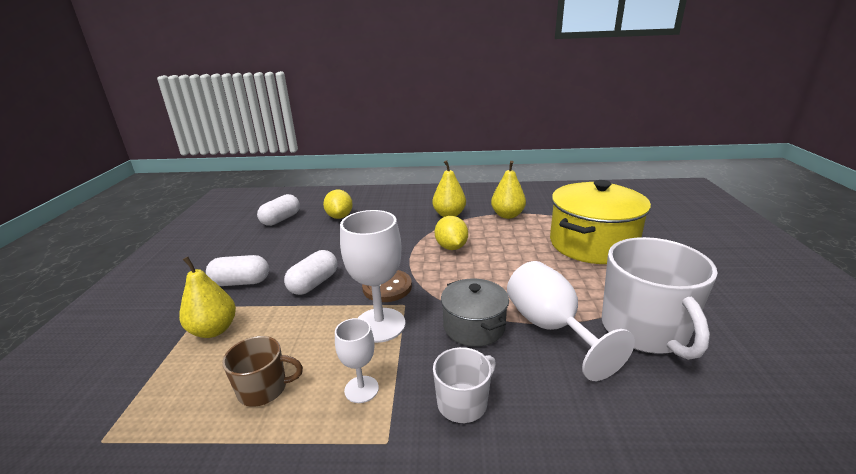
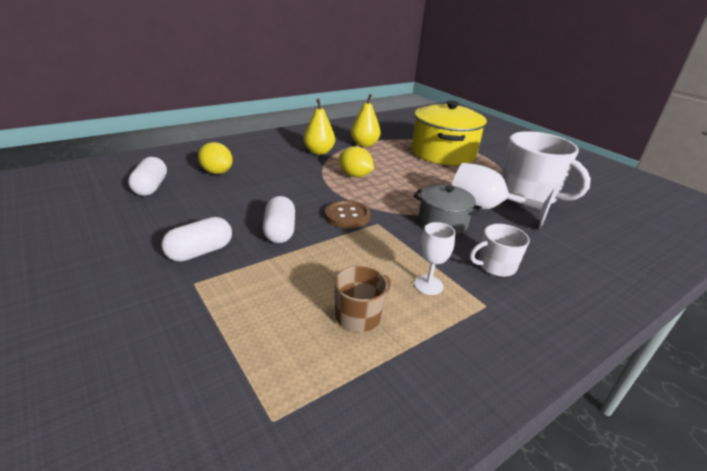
camera: 40 degrees left, 5 degrees up
(214, 330) = (239, 297): yellow pear -> none
(379, 325) = (380, 242): white goblet -> none
(463, 403) = (495, 266): white mug -> white mug turned 120 degrees counterclockwise

